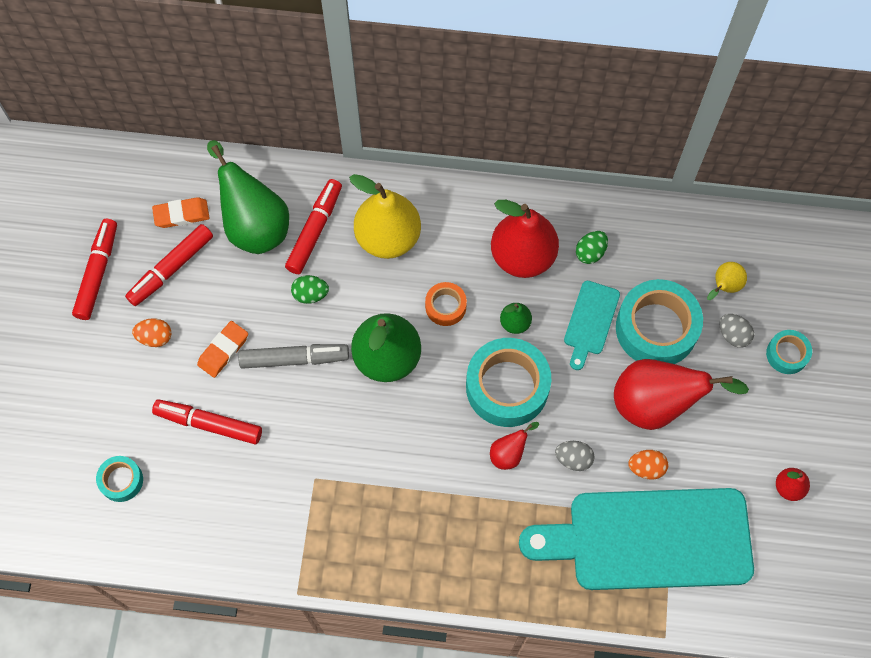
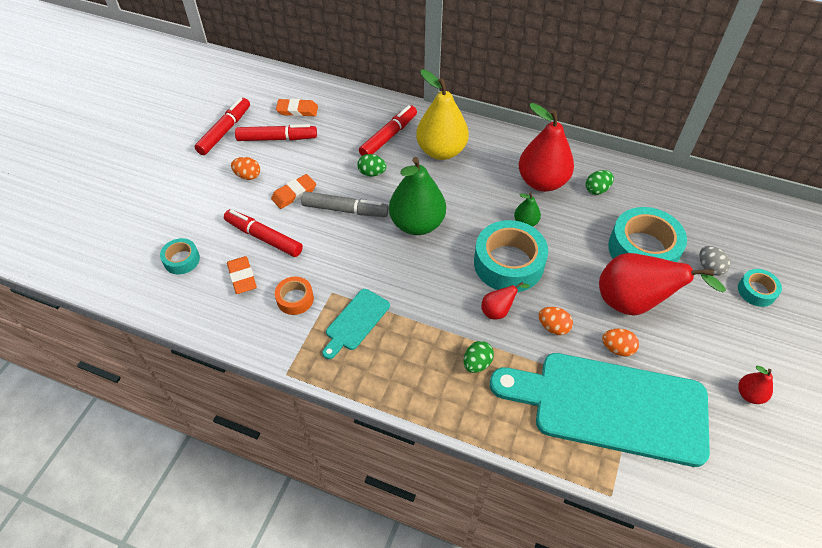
camera: 15 degrees right, 15 degrees down
(171, 268) = (277, 138): red marker -> red marker turned 150 degrees counterclockwise
(203, 485) = (242, 277): none -> orange eraser
(254, 225) = (346, 125): green pear -> none
(445, 306) = (473, 201): orange tape -> orange tape (295, 299)
(500, 526) = (477, 363): none -> green egg
(573, 459) = (553, 327): grey egg -> orange egg
(590, 321) = (588, 233): turquoise cutting board -> turquoise cutting board (356, 322)
(724, 286) = (705, 233): yellow pear -> none

